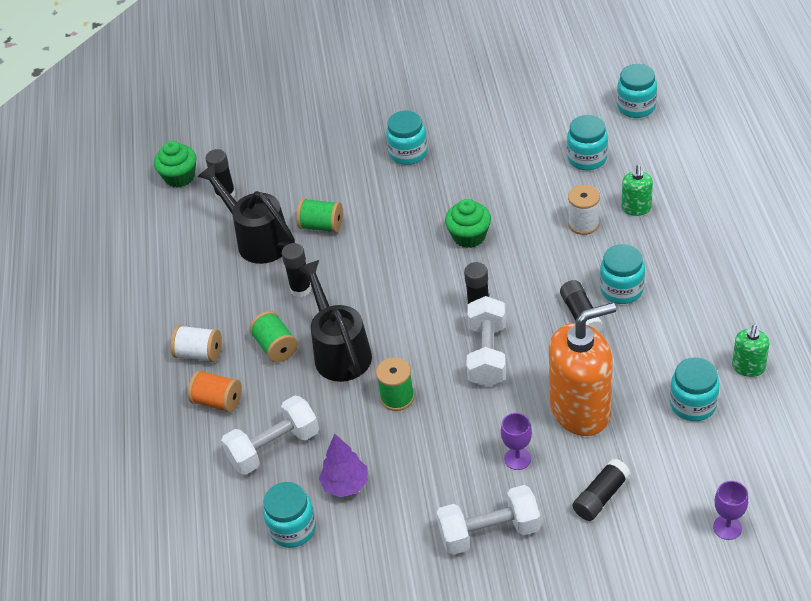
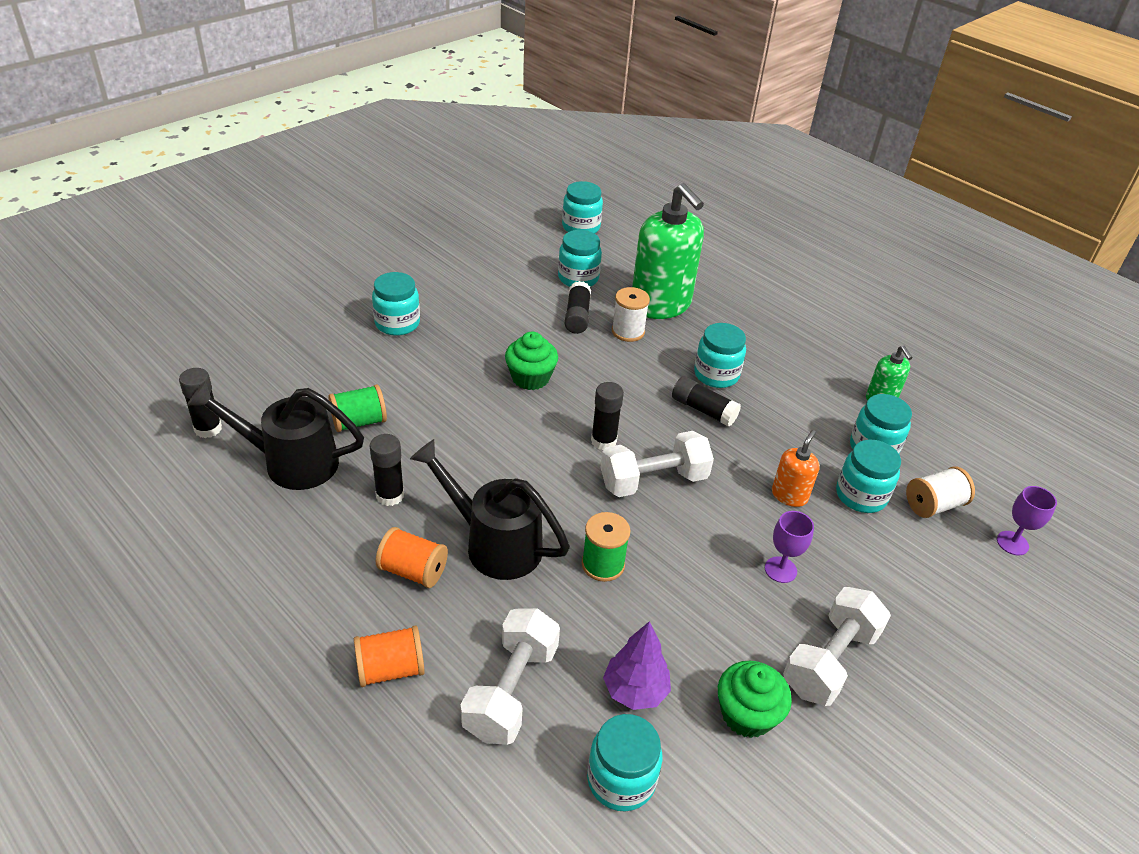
camera: 45 degrees left, 5 degrees down
(179, 177) = (128, 430): green cupcake -> green cupcake (747, 714)
(199, 353) = (317, 622): white spool -> white spool (933, 505)
(276, 347) = (413, 571): green spool -> orange spool
(487, 354) = (653, 480): white dumbbell -> white dumbbell turned 75 degrees counterclockwise
(581, 410) = (789, 495): orange soap dispenser -> orange soap dispenser, size x0.47
(601, 496) = (888, 569): black glue stick -> black glue stick (577, 316)
(636, 208) = (660, 305): green soap dispenser -> green soap dispenser, size x2.15
(639, 436) = (861, 496): none -> turquoise jar

